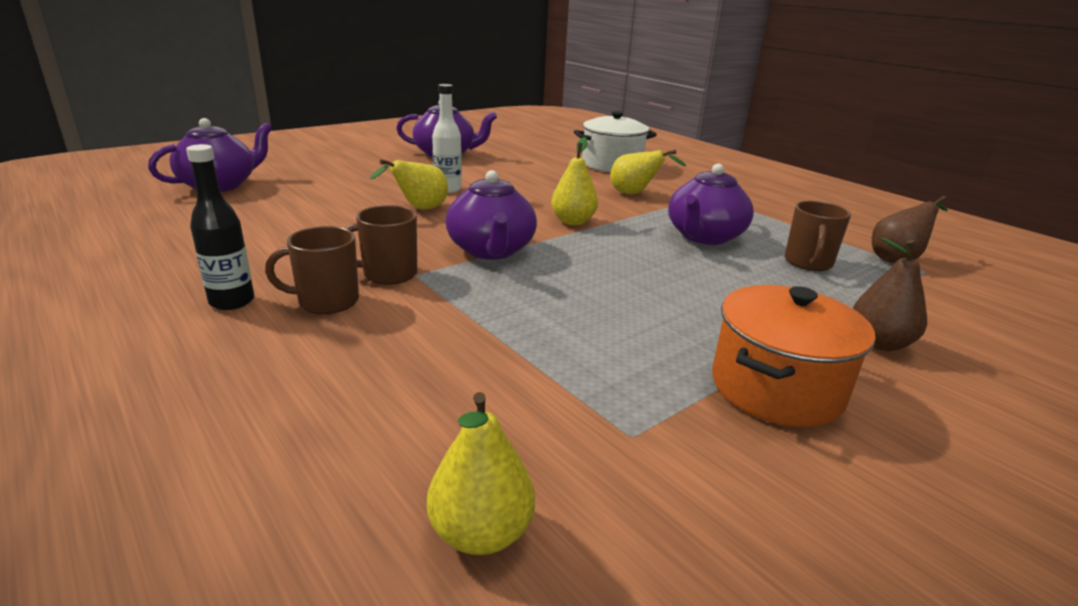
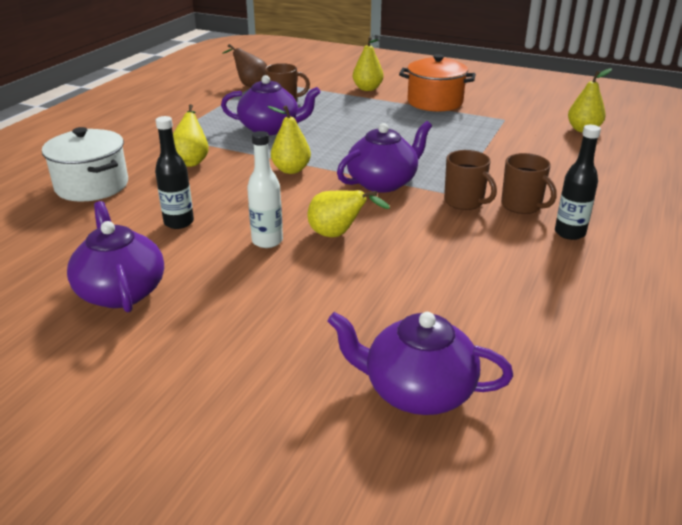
camera: 115 degrees left, 5 degrees up
(516, 175) = (179, 222): none -> black bottle
(879, 343) = (367, 89): brown pear -> yellow pear

